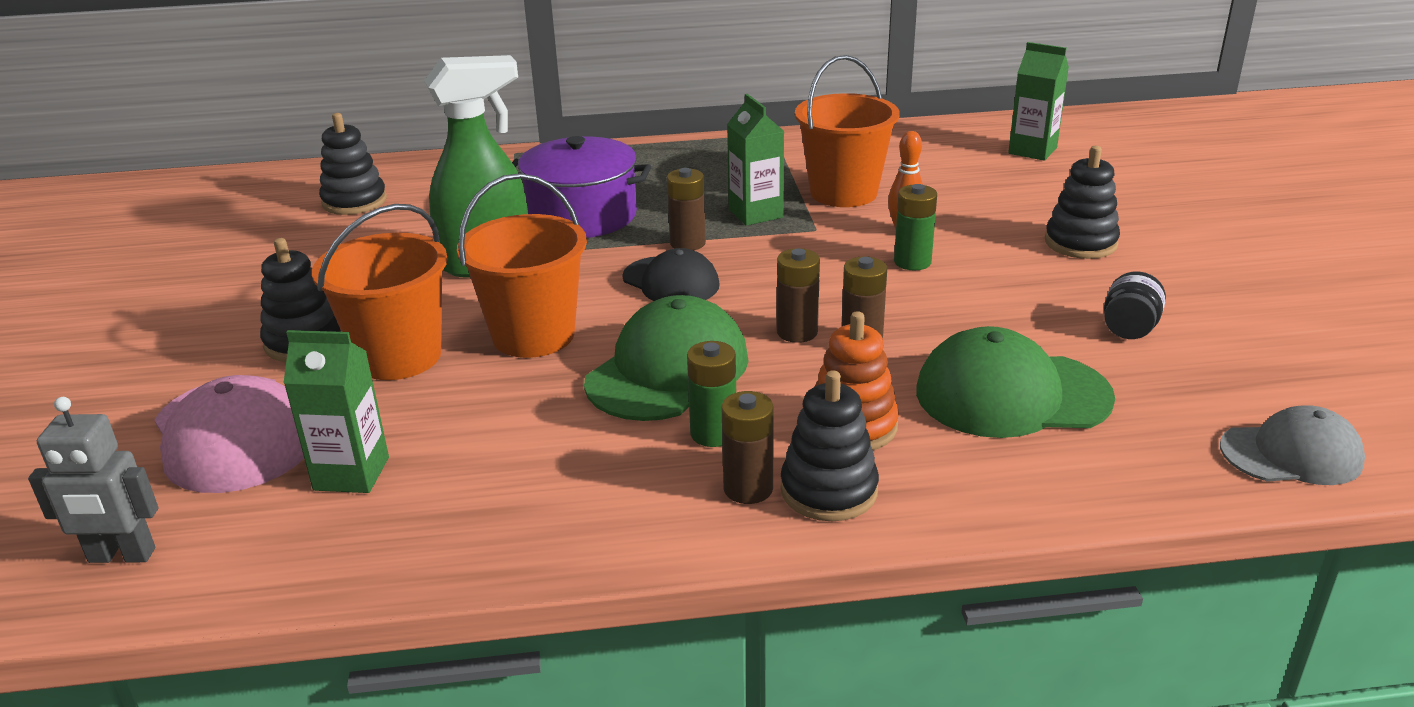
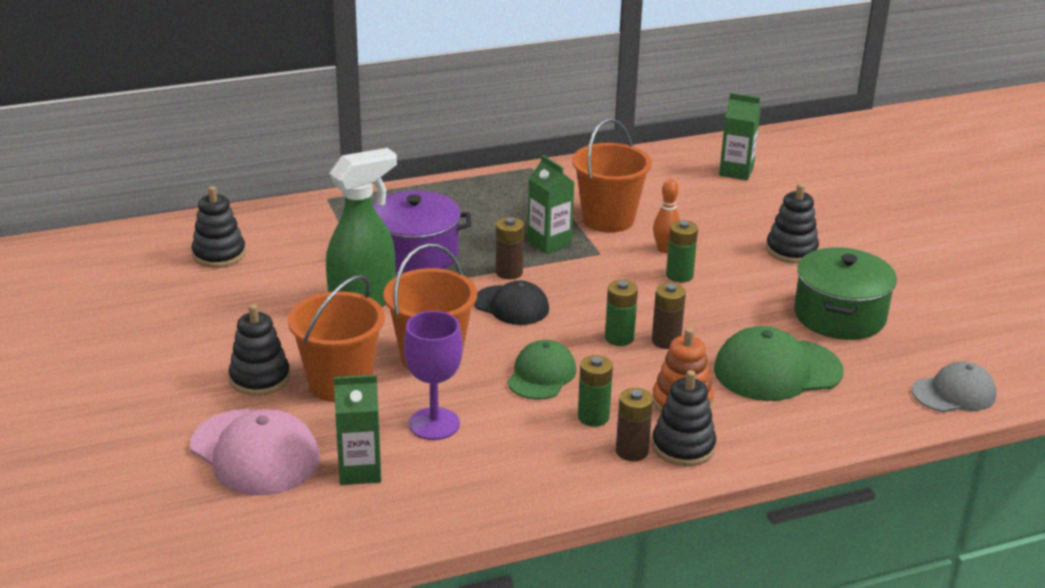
camera: 15 degrees left, 0 degrees up
(121, 556) = (235, 542): grey robot -> none
(488, 420) = (434, 424): none -> purple goblet
(668, 370) = (541, 375): green cap -> green cap, size x0.65
(797, 332) = (619, 338): brown battery -> green battery
(1129, 329) = (839, 315): black jar -> green pot

